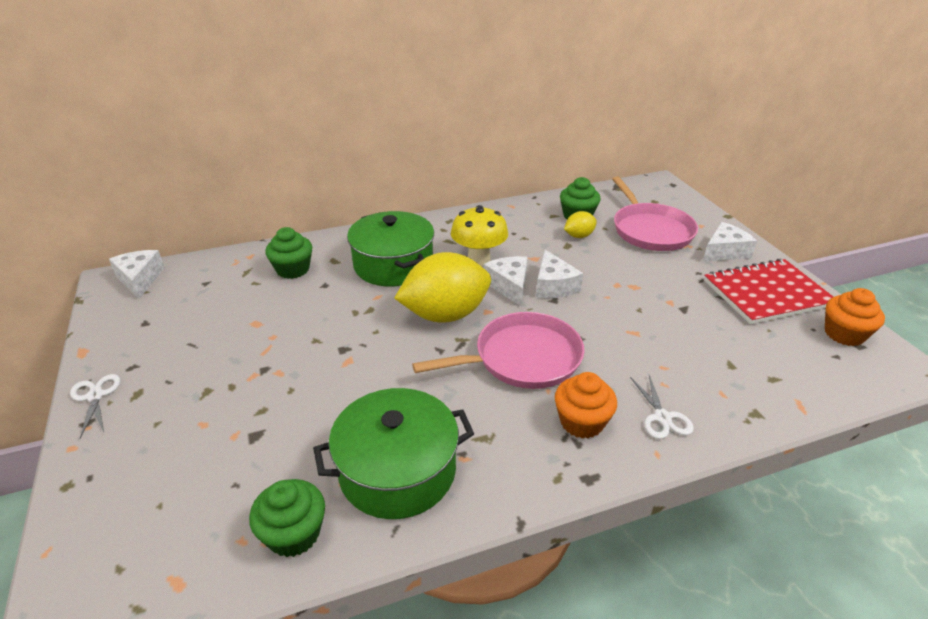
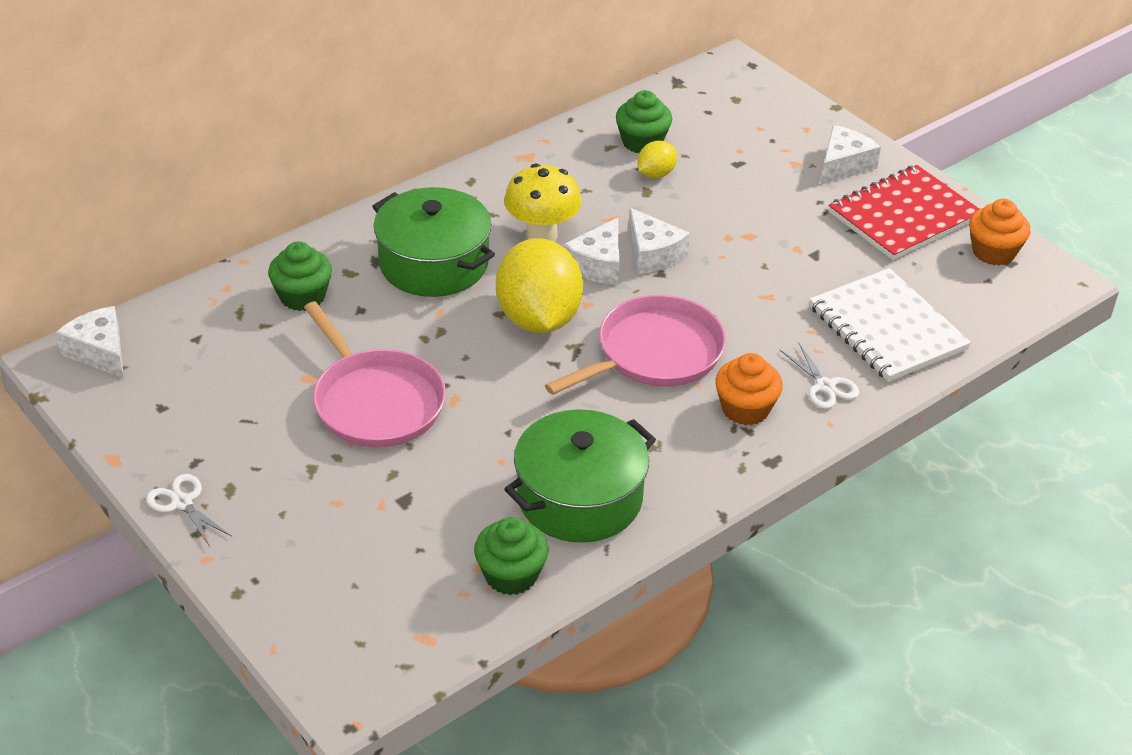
camera: 20 degrees left, 5 degrees up
(445, 314) = (538, 319): yellow lemon -> yellow lemon turned 60 degrees counterclockwise
(509, 286) = (598, 265): white cheese -> white cheese turned 120 degrees counterclockwise
(650, 230) = (744, 148): pink pan -> pink pan (376, 402)
(734, 378) = (887, 328): none -> white notebook

